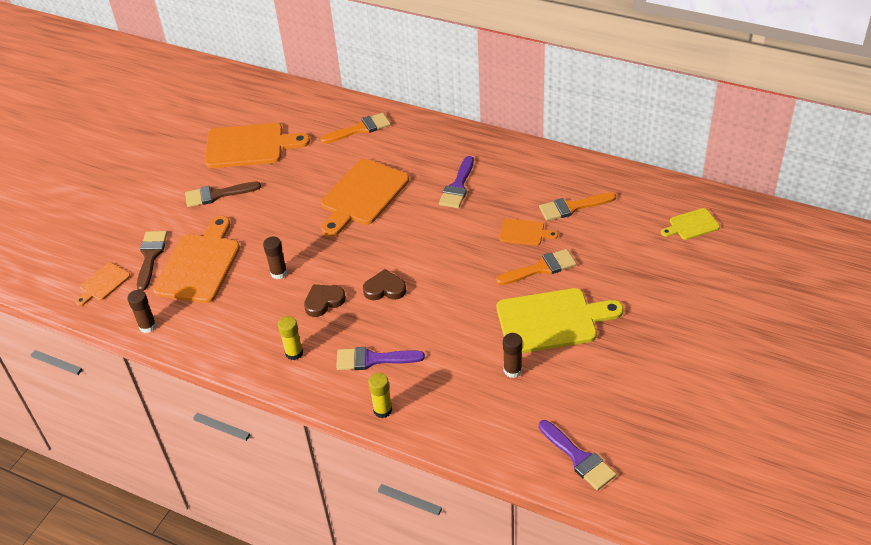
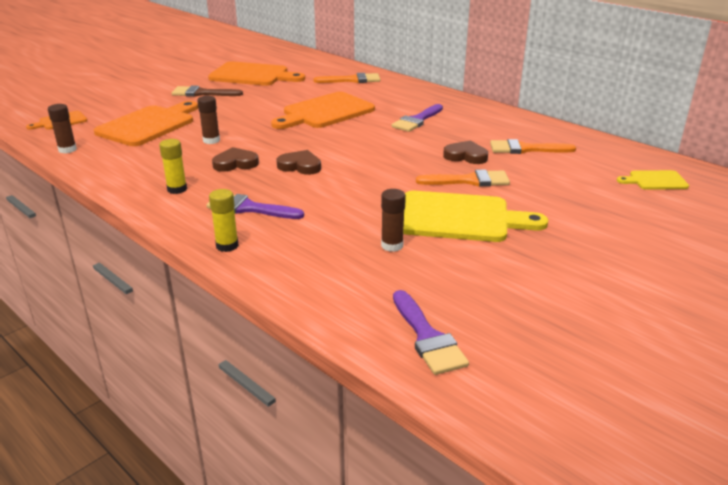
camera: 15 degrees right, 15 degrees down
(151, 256) = (114, 114): brown brush -> none
(524, 233) = (465, 156): orange cutting board -> brown heart

